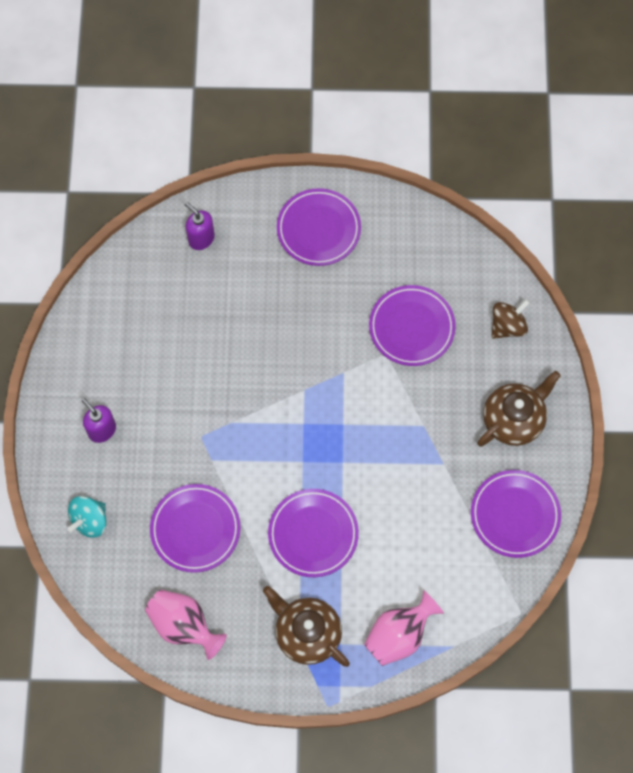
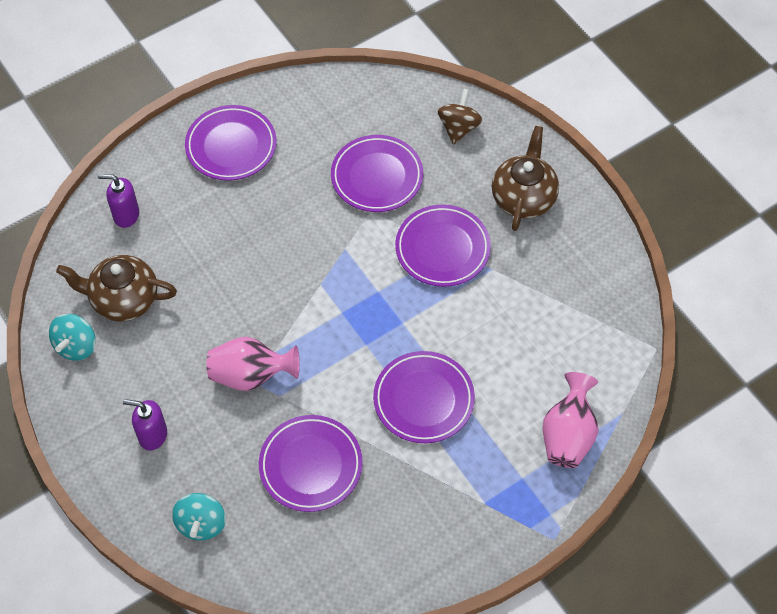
camera: 35 degrees left, 10 degrees down
(95, 324) = (76, 346): none -> turquoise spinning top
(184, 626) = (365, 558): pink vase -> pink vase (251, 375)
(307, 633) = (485, 488): brown teapot -> brown teapot (123, 299)
(515, 515) = (586, 272): purple plate -> purple plate (442, 249)

